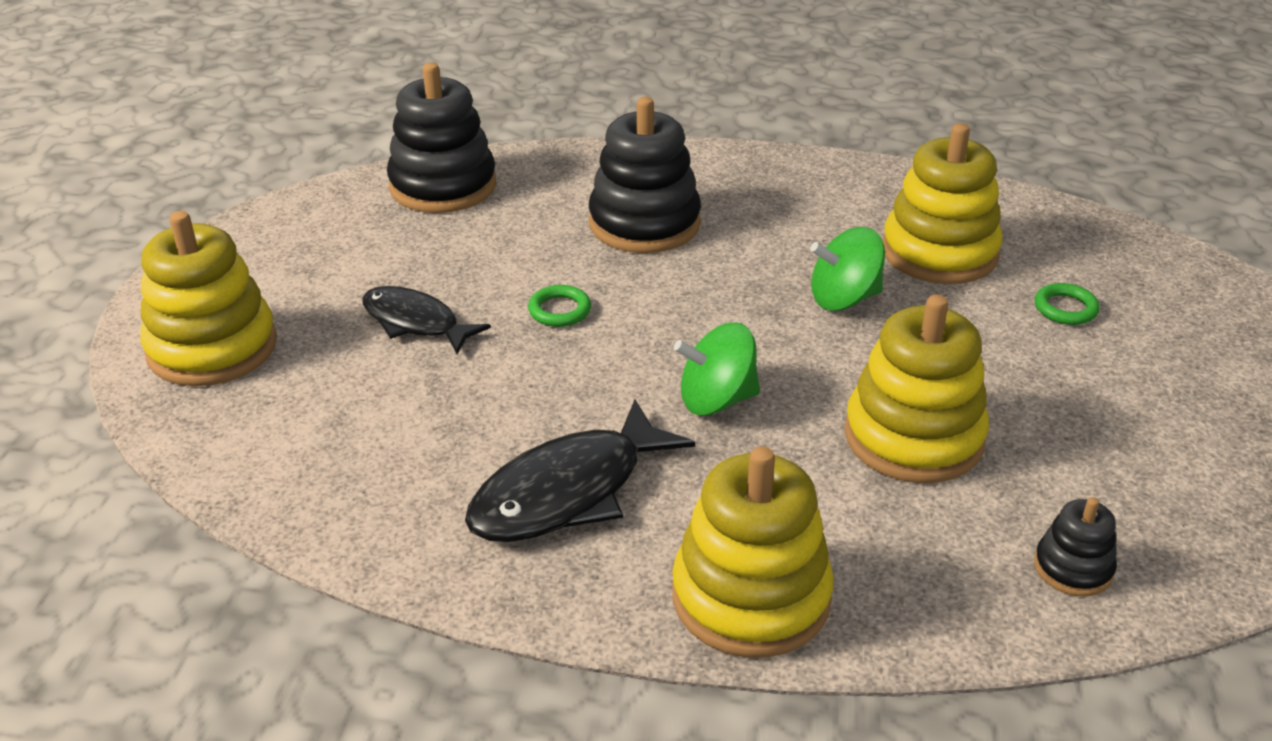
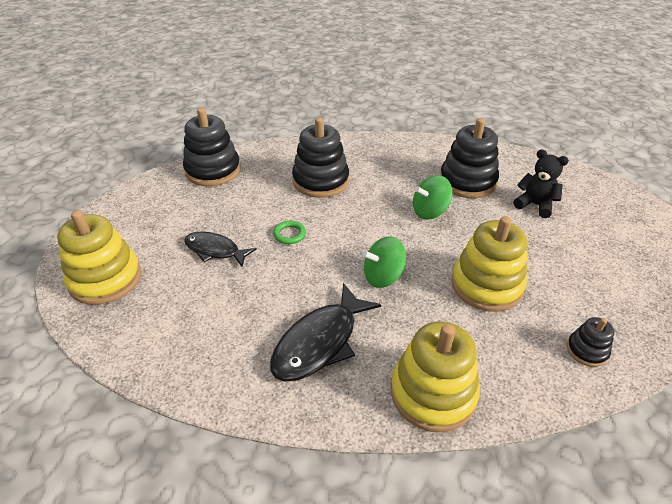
camera: 10 degrees left, 5 degrees up
(939, 252) = (467, 182): yellow stacking toy -> black stacking toy
(1065, 308) = (535, 205): green ring -> black teddy bear

